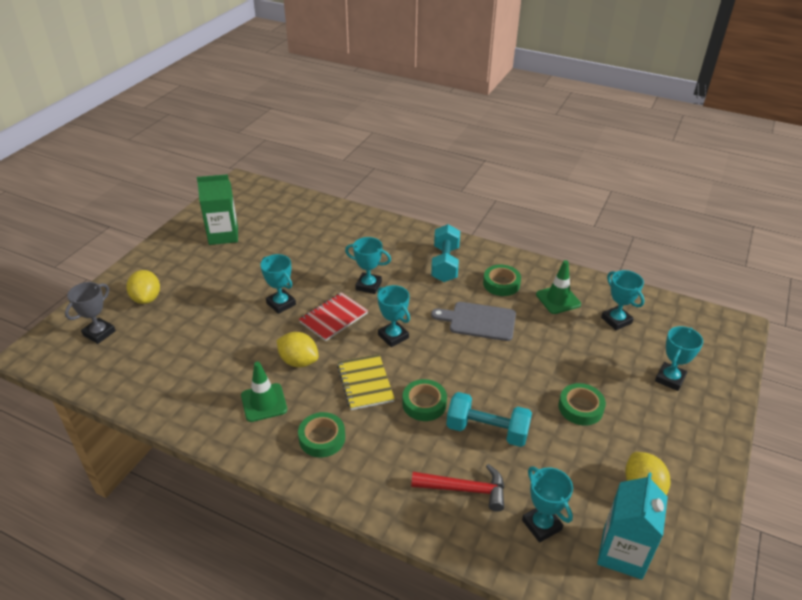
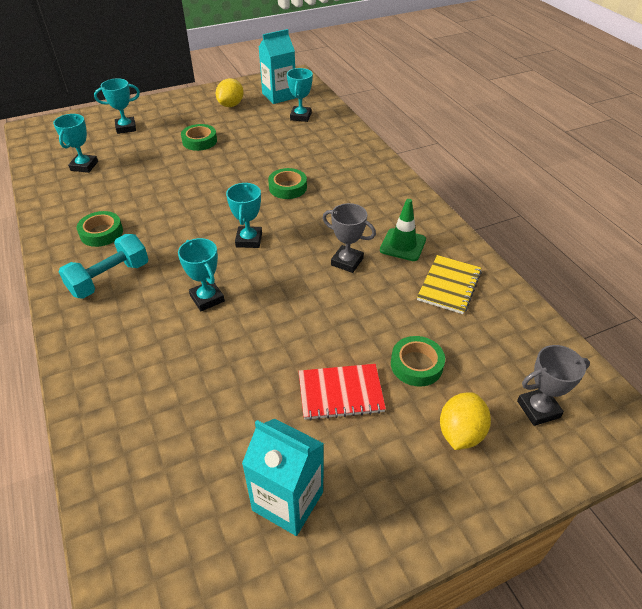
camera: 140 degrees left, 5 degrees up
(223, 235) = (288, 501): green carton -> turquoise carton
(281, 304) = (311, 329): turquoise trophy -> none
(298, 361) = (347, 262): yellow lemon -> grey trophy
(322, 438) = (379, 202): green tape -> green tape (416, 365)
(333, 318) = (277, 284): red notebook -> red notebook (340, 393)
(365, 383) = (312, 219): yellow notebook -> yellow notebook (449, 286)
(465, 489) = (320, 143): red hammer -> none
(479, 321) = (169, 215): grey cutting board -> none
(487, 431) = (270, 157): turquoise dumbbell -> none
(558, 299) = (88, 198): green traffic cone -> none

